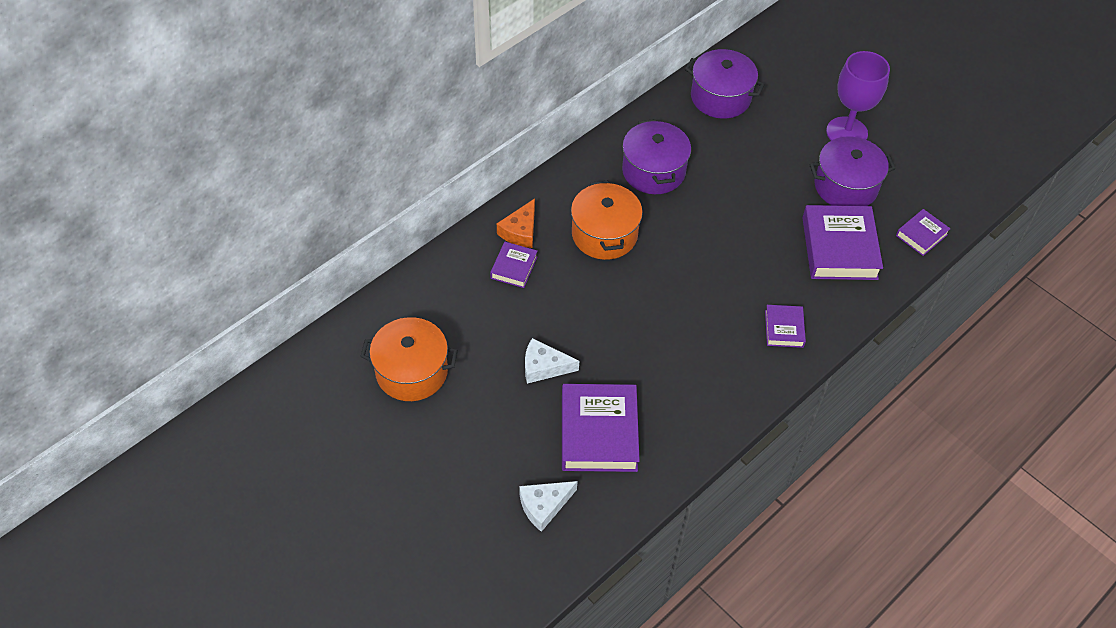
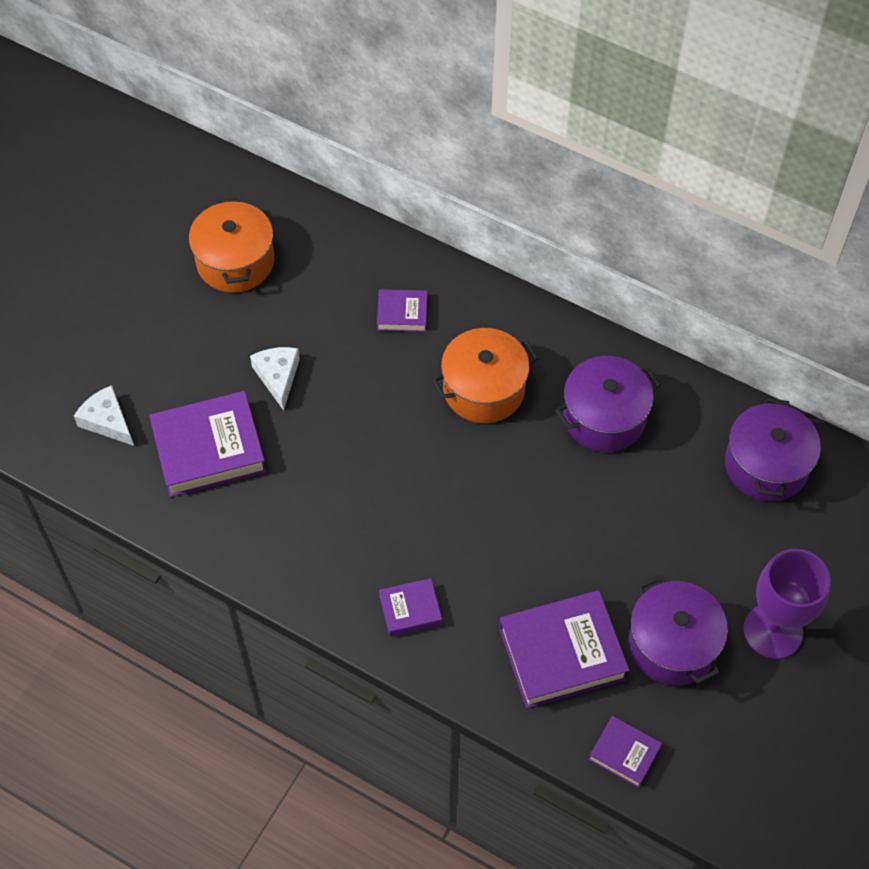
camera: 75 degrees right, 5 degrees up
(520, 231) = (456, 306): orange cheese -> none

